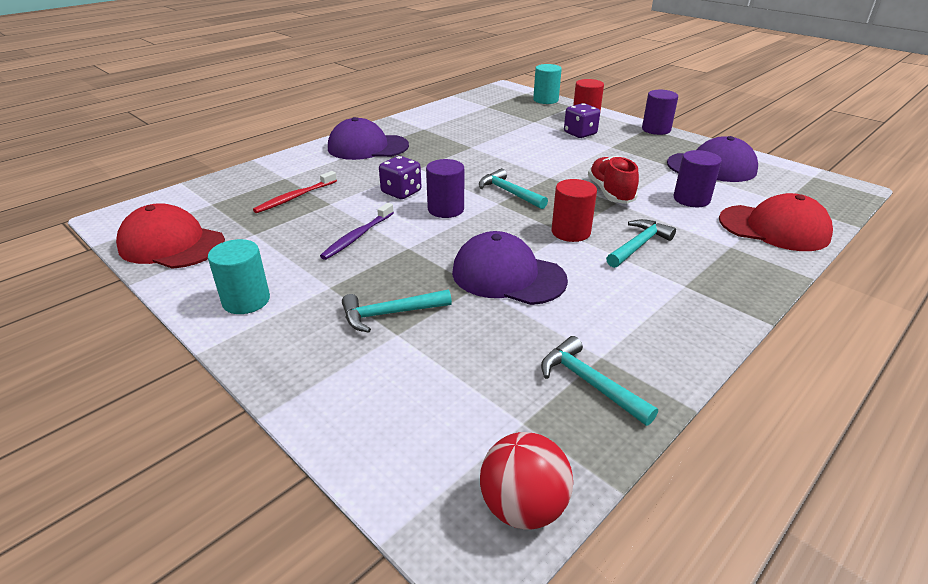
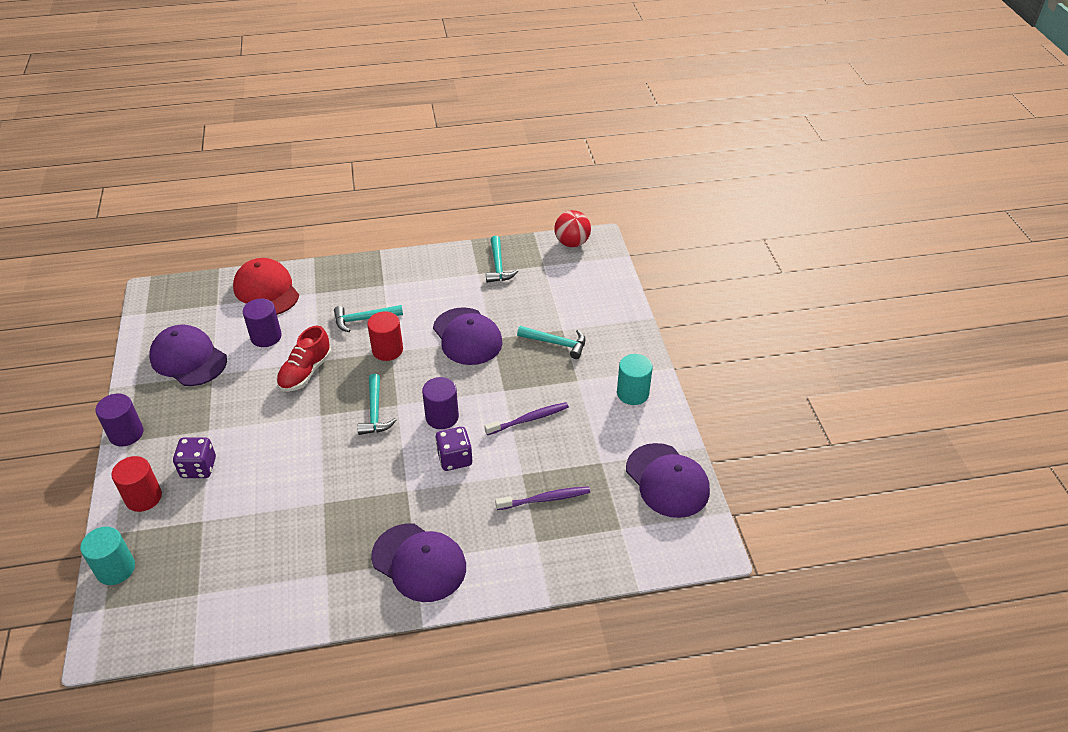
camera: 145 degrees left, 10 degrees up
(171, 244) = (667, 480): red cap -> purple cap
(295, 197) = (545, 499): red toothbrush -> purple toothbrush

